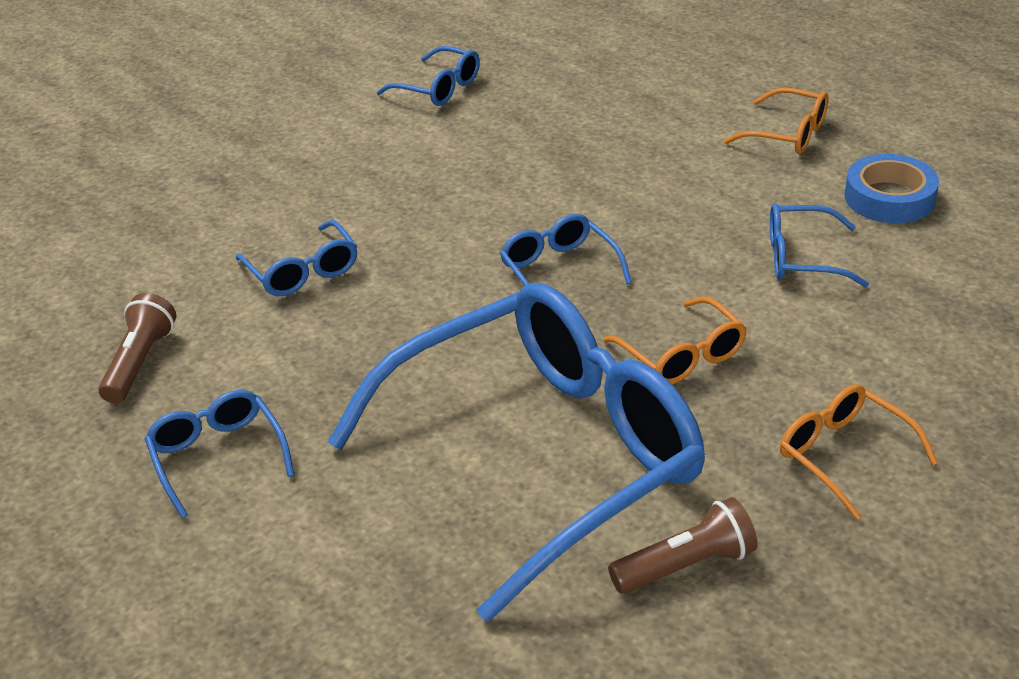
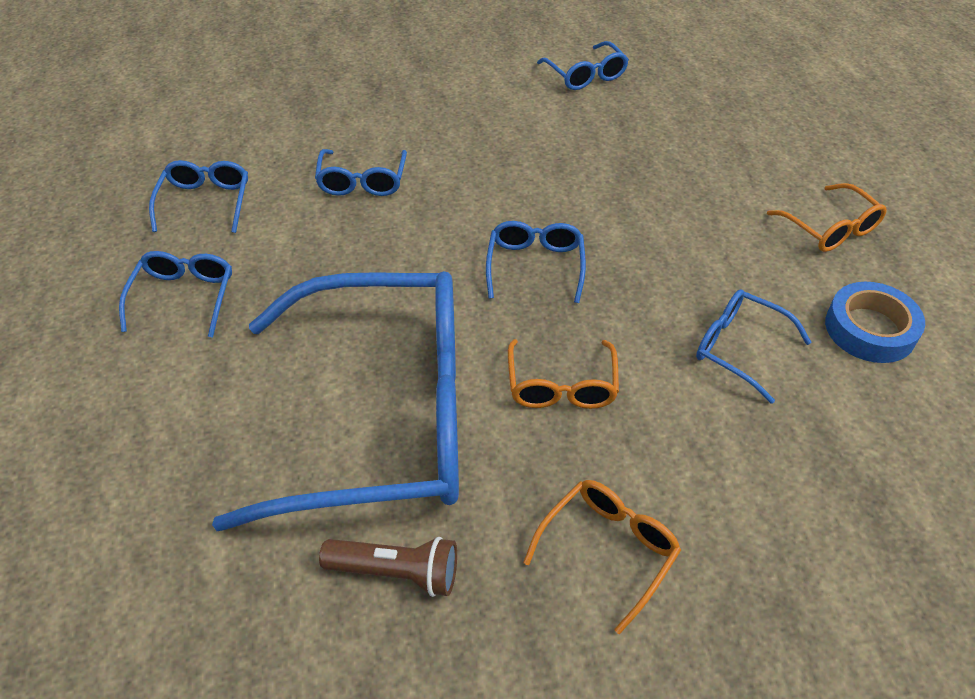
camera: 30 degrees right, 10 degrees up
(140, 362) = (205, 202): brown flashlight -> blue glasses
(843, 455) = (608, 550): orange glasses -> orange glasses turned 45 degrees clockwise

